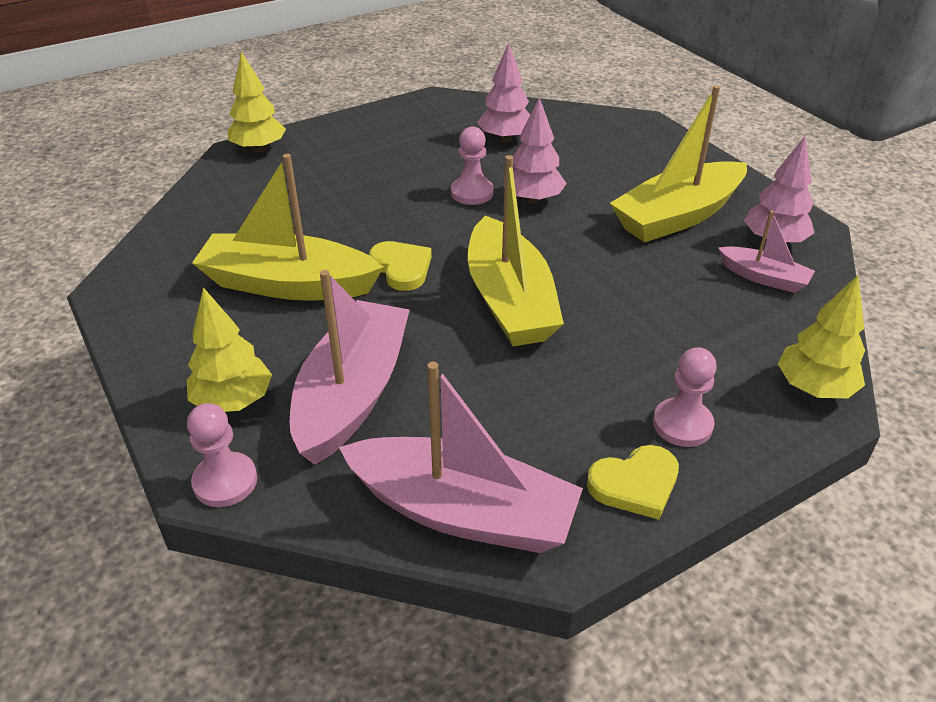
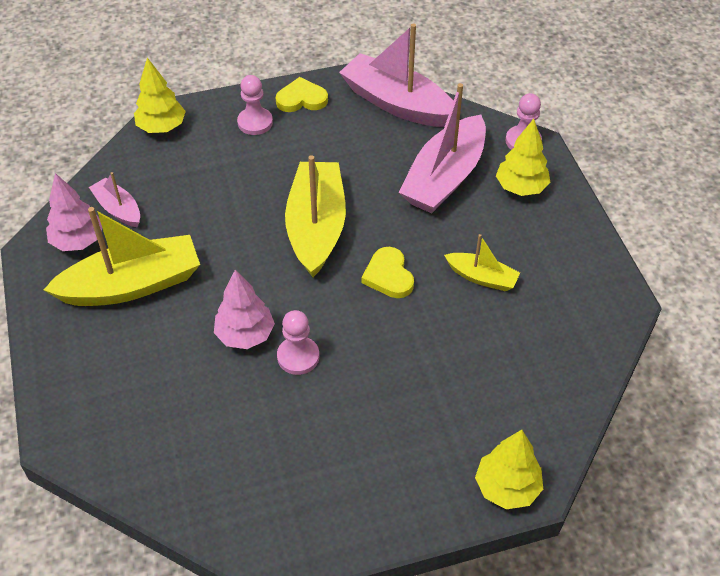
camera: 165 degrees left, 10 degrees up
(288, 284) = (482, 277): yellow boat -> yellow boat, size x0.52
(505, 138) = (226, 442): pink tree -> none

